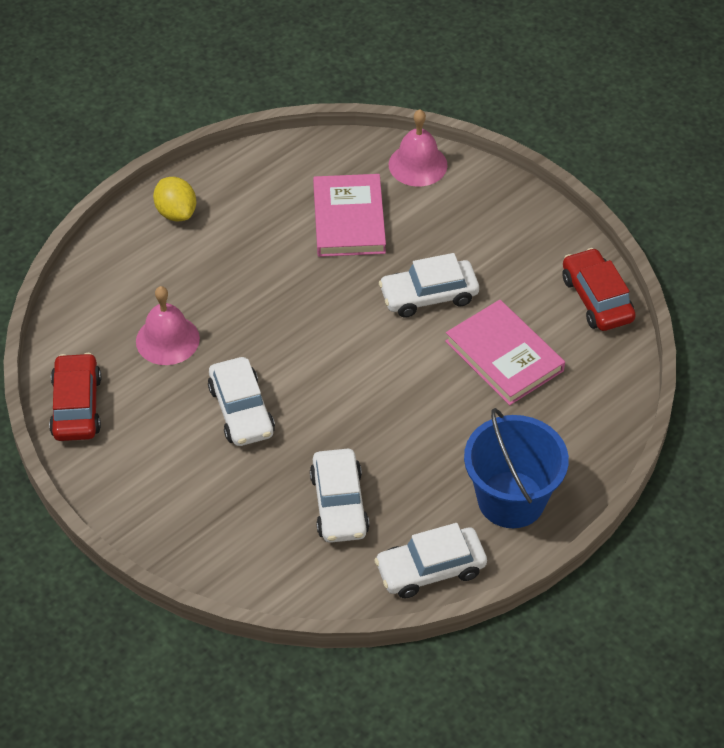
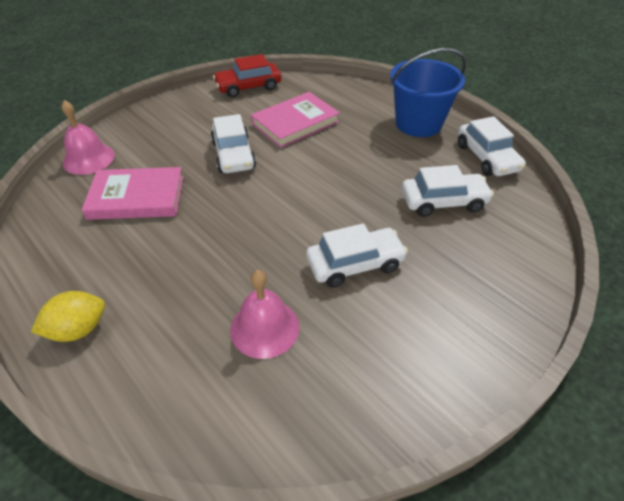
camera: 90 degrees left, 5 degrees down
(76, 406) = (360, 415): red car -> none

